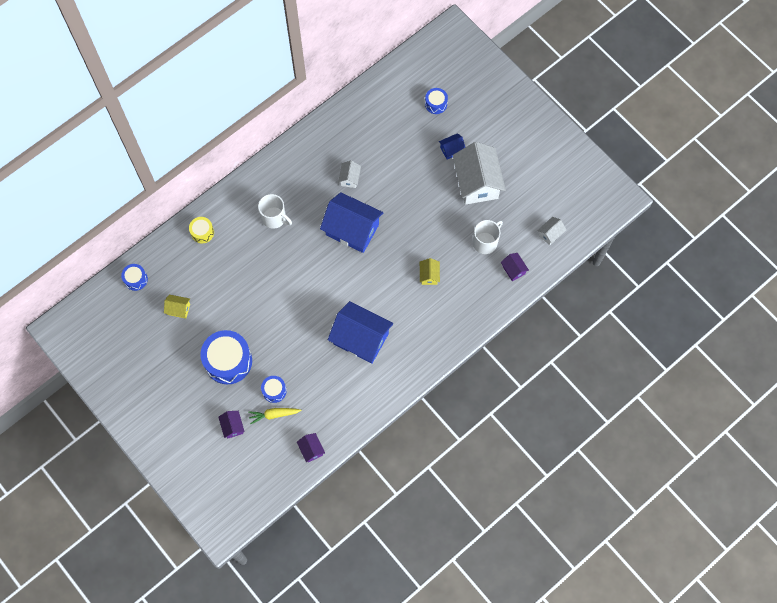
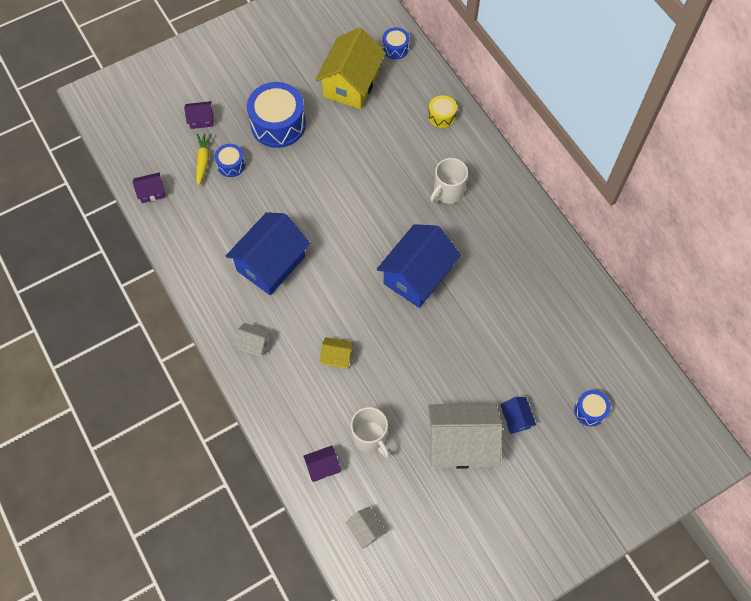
camera: 100 degrees right, 5 degrees down
(178, 309) = (351, 84): yellow house -> yellow house, size x2.23
(350, 178) = (490, 284): white house -> white house (254, 344)

